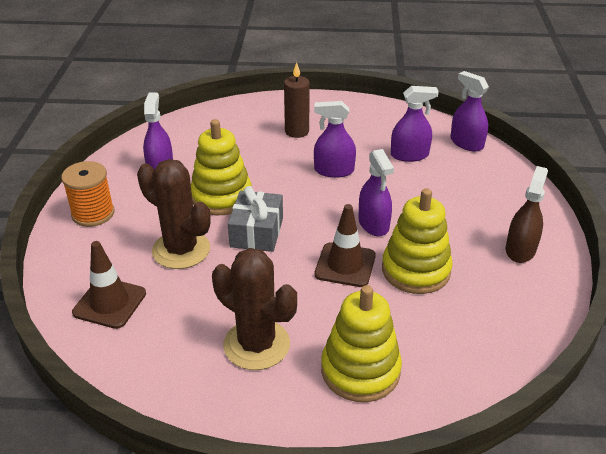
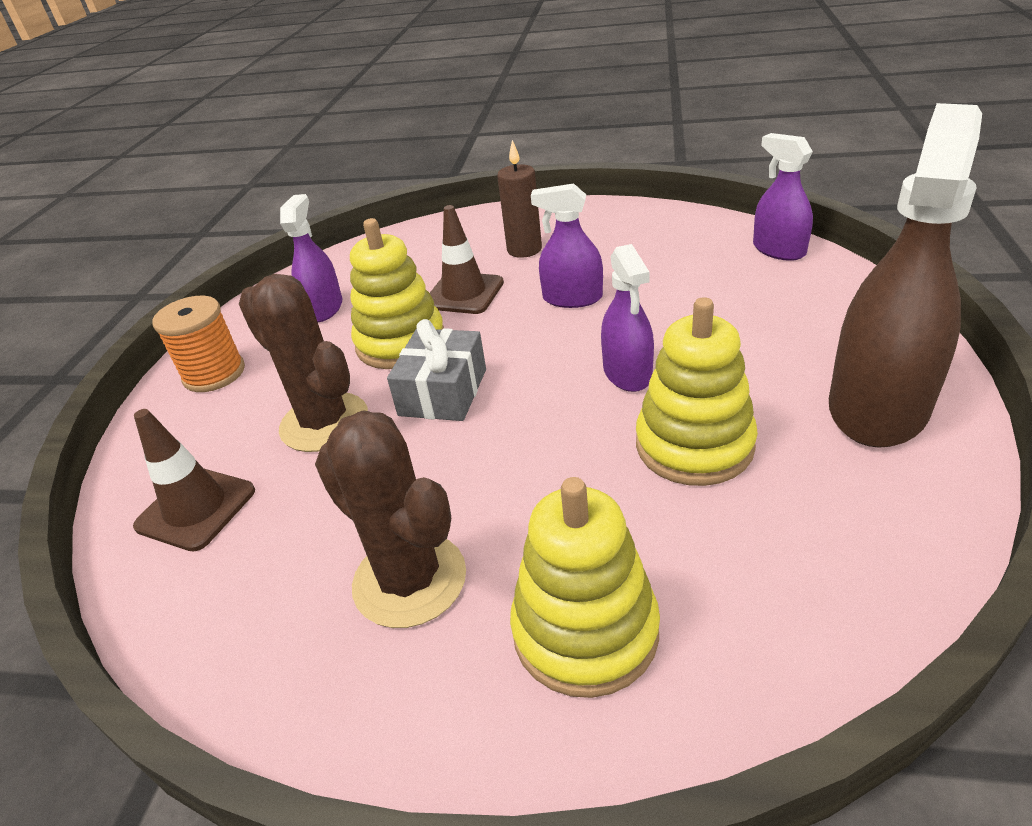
camera: 10 degrees right, 0 degrees up
(345, 265) = (575, 439): brown traffic cone -> brown traffic cone (464, 293)
(409, 155) = (689, 271): purple spray bottle -> none
(520, 249) = (878, 406): brown spray bottle -> brown spray bottle, size x1.83

